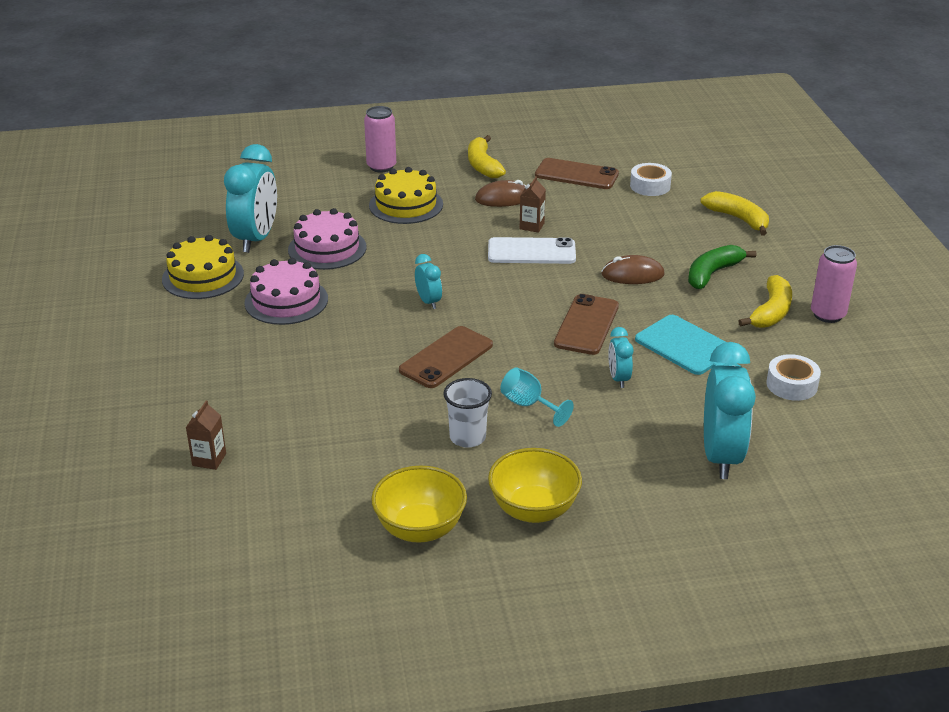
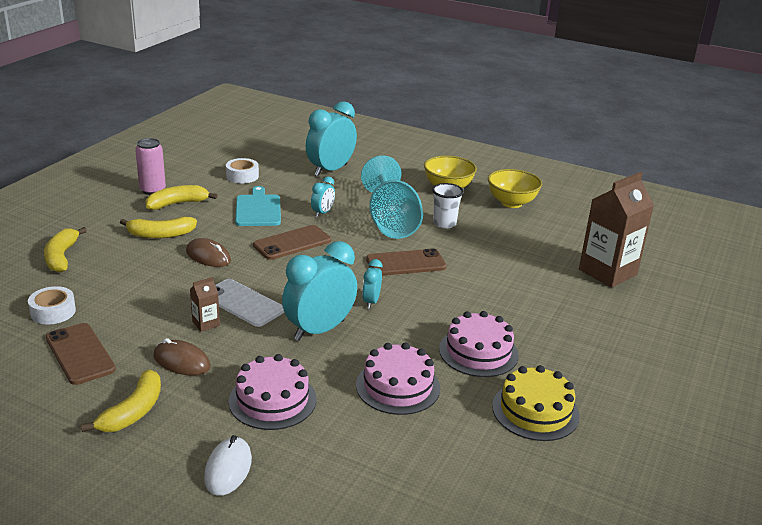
camera: 145 degrees left, 5 degrees down
(209, 459) = (607, 272): brown carton -> brown carton, size x2.31
(256, 239) = (454, 432): turquoise clock -> turquoise clock (319, 330)
(381, 166) = (228, 469): pink can -> white mouse
(406, 205) = (272, 400): yellow cake -> pink cake
(529, 405) = (391, 222): turquoise goblet -> turquoise goblet, size x2.19
(712, 274) = (160, 234): green banana -> yellow banana

